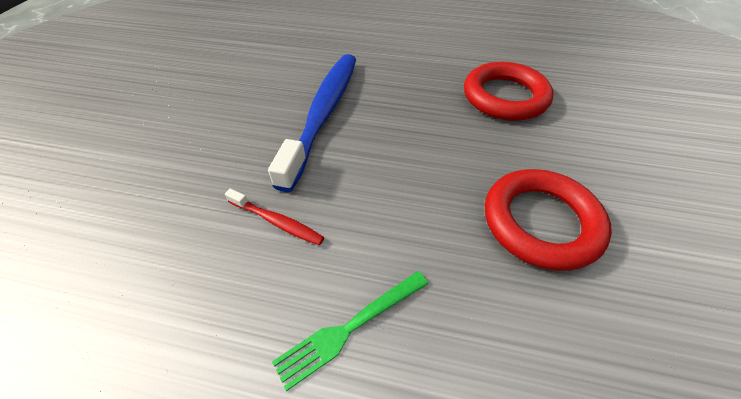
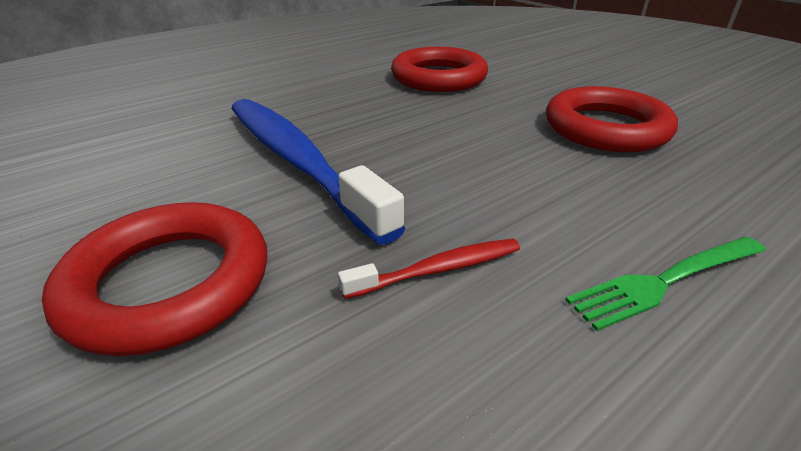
camera: 50 degrees left, 15 degrees down
(201, 145) = (169, 283): none -> red ring
(349, 329) = (664, 282): green fork -> green fork turned 60 degrees clockwise

